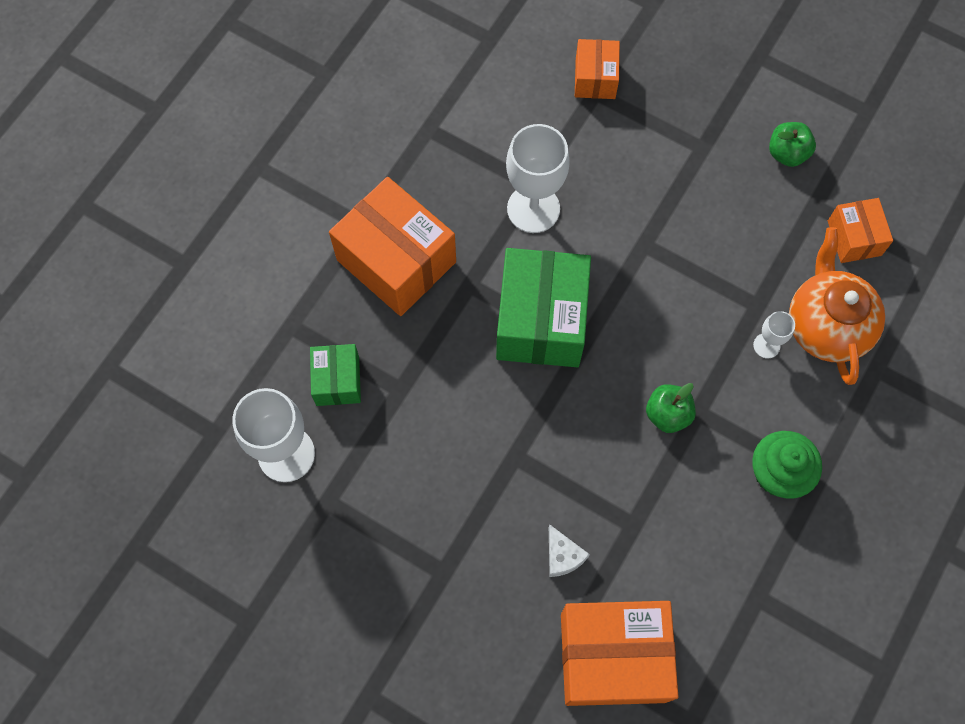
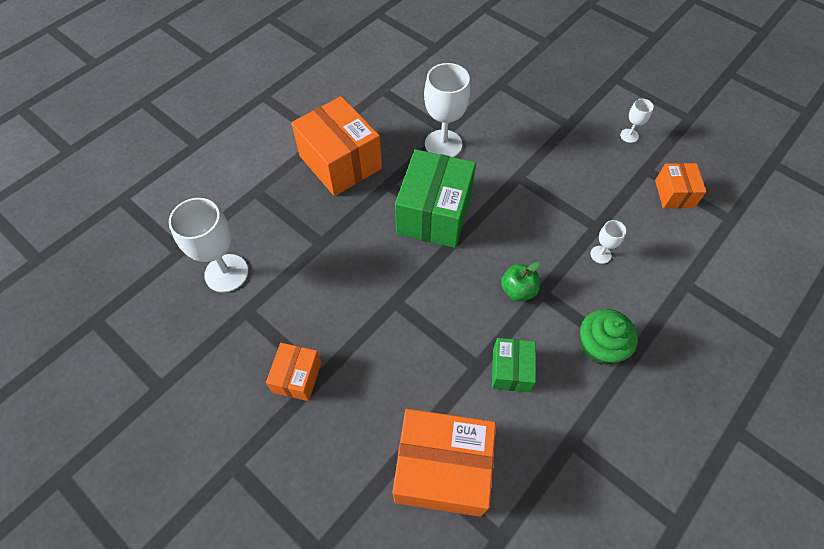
camera: 10 degrees right, 10 degrees down
(337, 381) = (278, 230): green box -> green box (511, 370)
(563, 556) = (417, 380): white cheese -> none
(595, 78) = (500, 76): orange box -> orange box (297, 377)
(787, 153) = (629, 135): green apple -> white goblet
(826, 325) = (648, 248): orange teapot -> none

